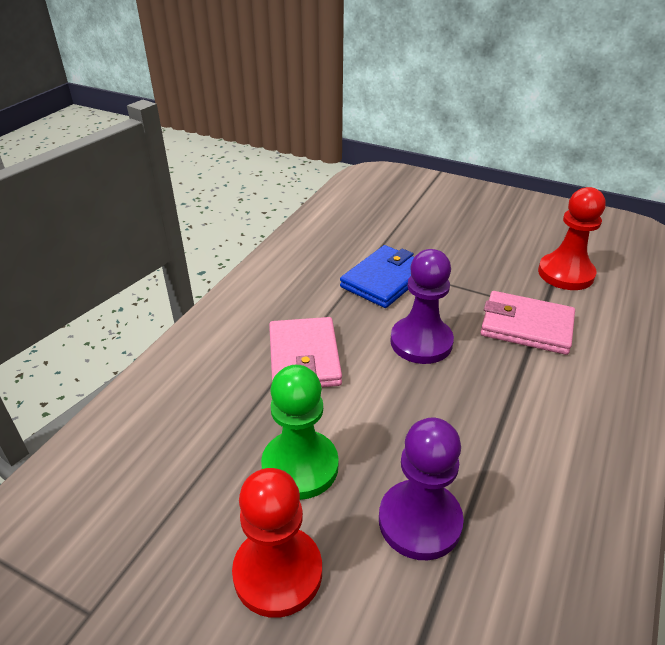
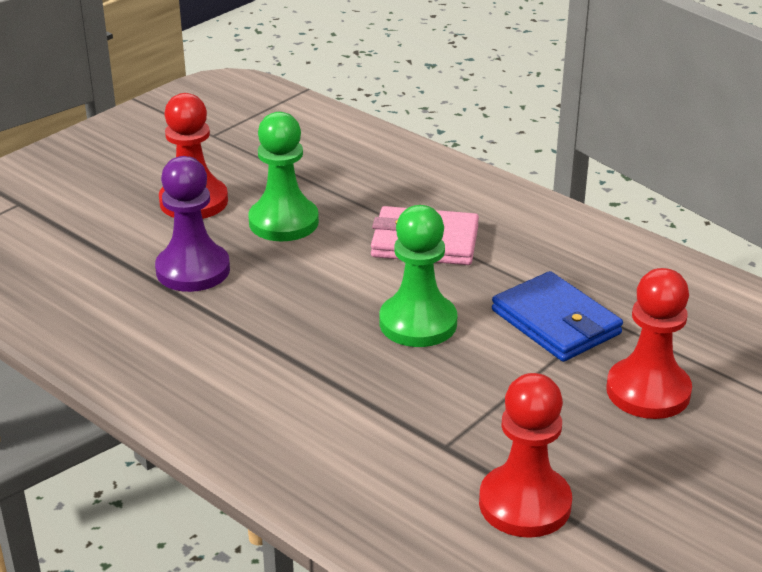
camera: 105 degrees right, 5 degrees down
(421, 342) = (418, 323): purple pawn -> green pawn
(435, 242) = (648, 391): none -> red pawn
(526, 326) = (414, 416): pink wallet -> none

